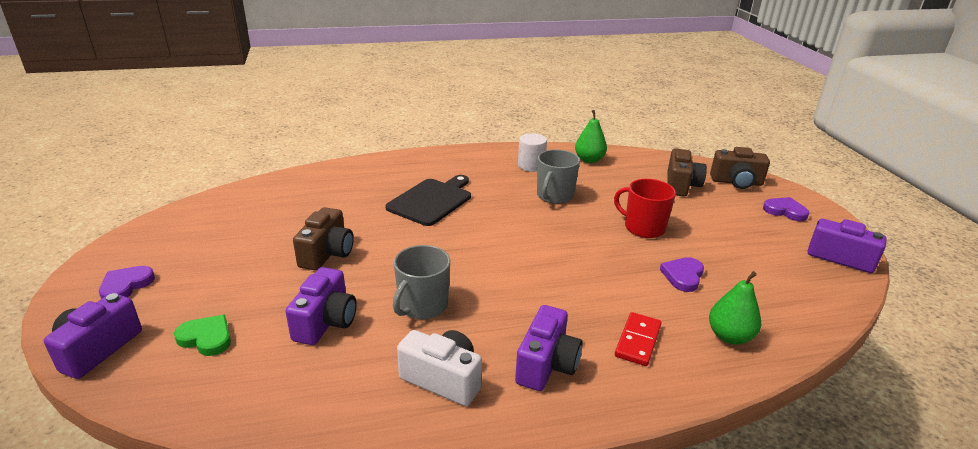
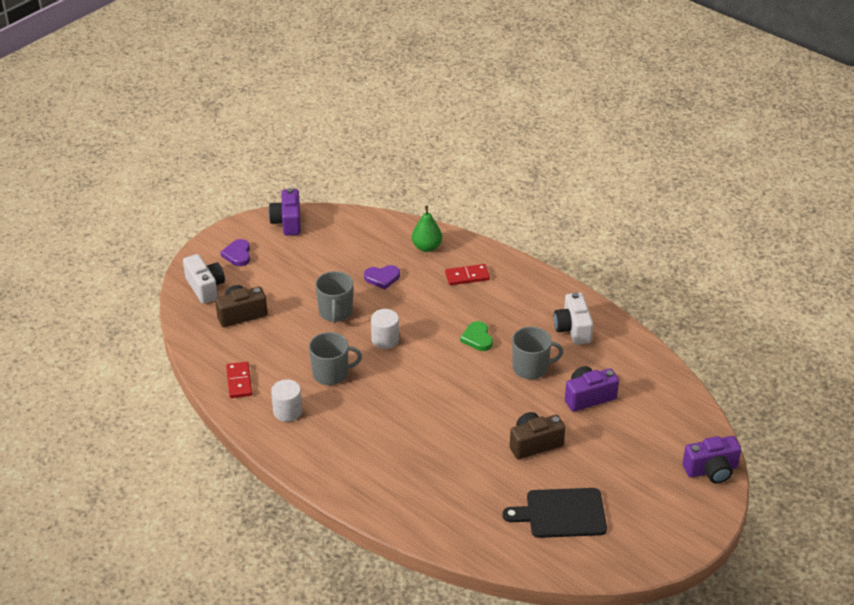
camera: 125 degrees left, 10 degrees up
(126, 286) = (669, 512): purple heart -> none
(206, 338) = (654, 434): green heart -> green heart (477, 338)
(431, 200) = (411, 436): black cutting board -> black cutting board (561, 513)
(546, 365) = (522, 300): purple camera -> none
(573, 237) = (385, 339): none -> white cylinder
(589, 160) = (239, 381): green pear -> red domino
(643, 227) = (335, 312): red mug -> grey mug
(736, 182) = (205, 287): brown camera -> white camera

